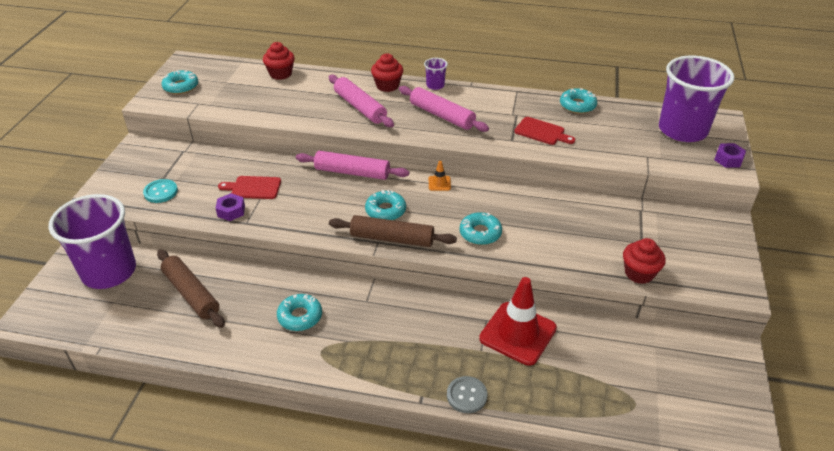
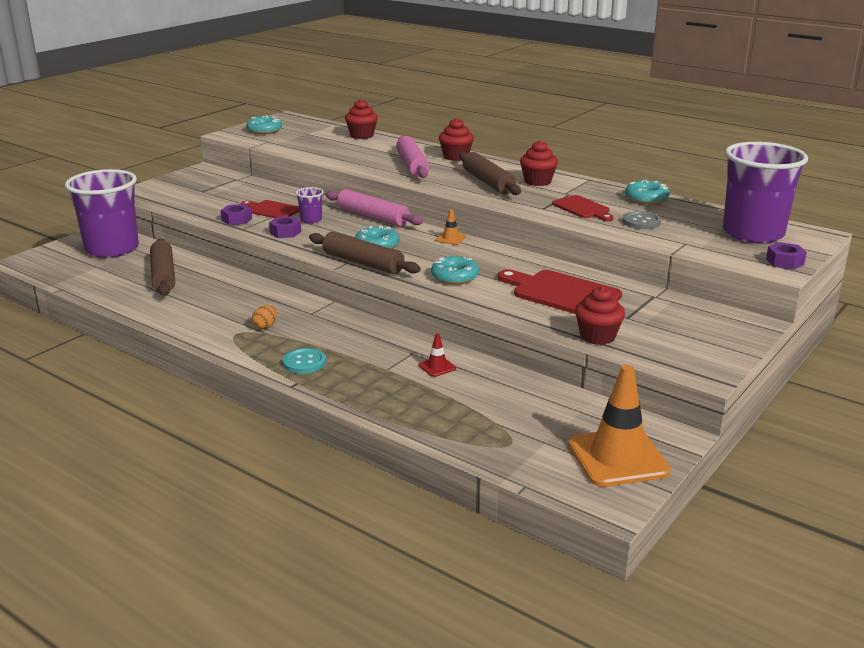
camera: 25 degrees right, 15 degrees down
(161, 192) = (190, 198): turquoise button -> turquoise button (304, 362)
(291, 216) = (285, 232): none -> purple nut
(300, 316) = (240, 309): turquoise donut -> none
(340, 332) = (265, 326): none -> orange egg
(435, 85) = (505, 163): purple cup -> purple cup (311, 220)
(442, 115) = (488, 182): pink rolling pin -> brown rolling pin
(466, 395) = (340, 393): grey button -> grey button (641, 222)
(480, 104) = (537, 181): none -> red cupcake
(518, 333) = (437, 367): red traffic cone -> red traffic cone, size x0.42
(575, 228) = (561, 293): none -> red cutting board
(716, 389) = (618, 458): none -> orange traffic cone

